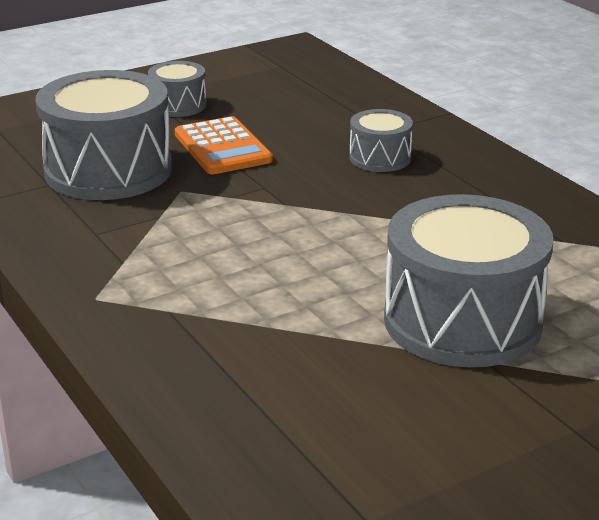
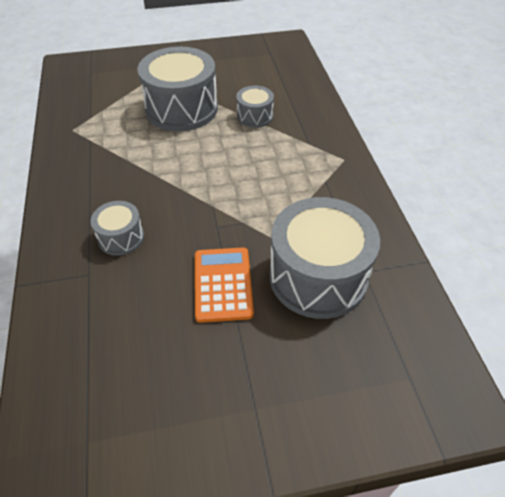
camera: 160 degrees left, 20 degrees up
(178, 105) = (232, 374): grey drum -> grey drum (255, 116)

